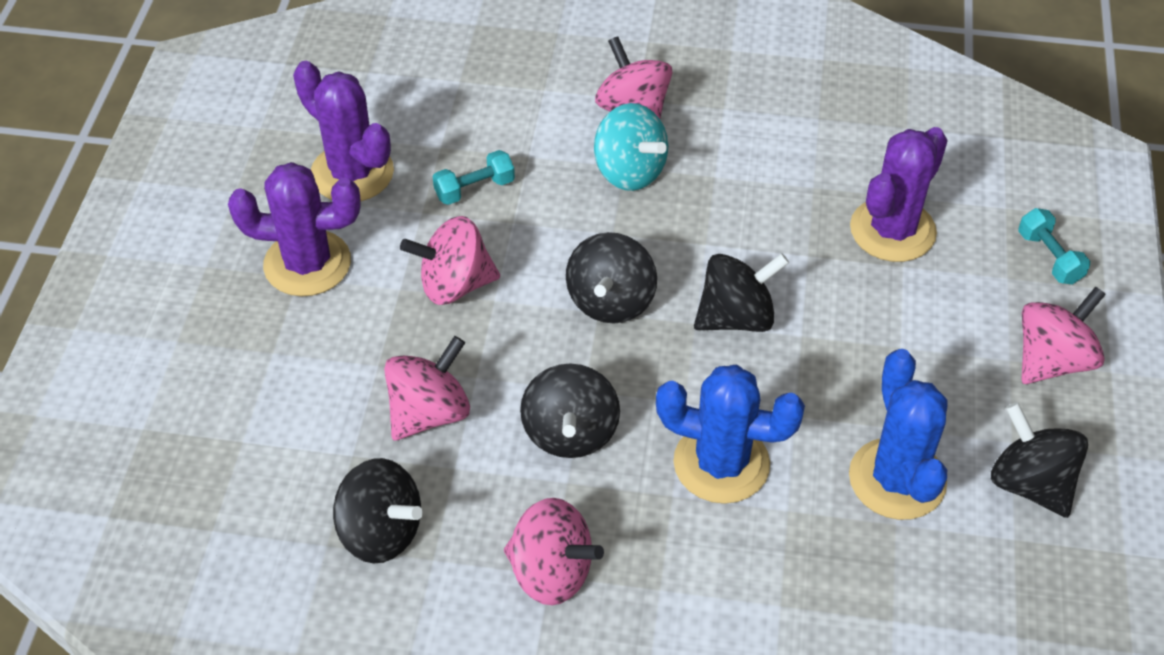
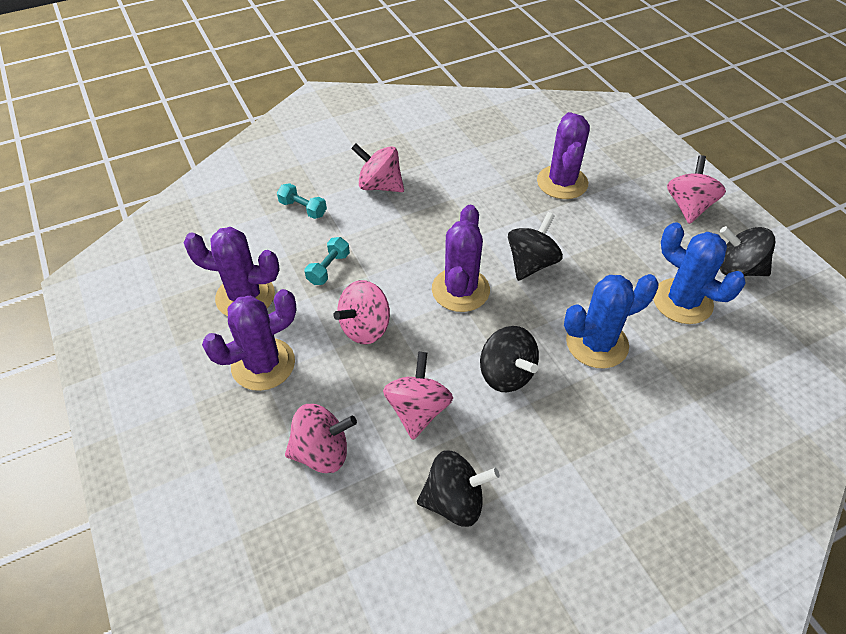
camera: 35 degrees left, 0 degrees up
(551, 572) = (570, 460): pink spinning top -> pink spinning top (322, 452)
(611, 301) = (460, 290): black spinning top -> purple cactus
(629, 171) = (406, 217): turquoise spinning top -> none
(1049, 257) = (640, 161): turquoise dumbbell -> turquoise dumbbell (303, 209)

